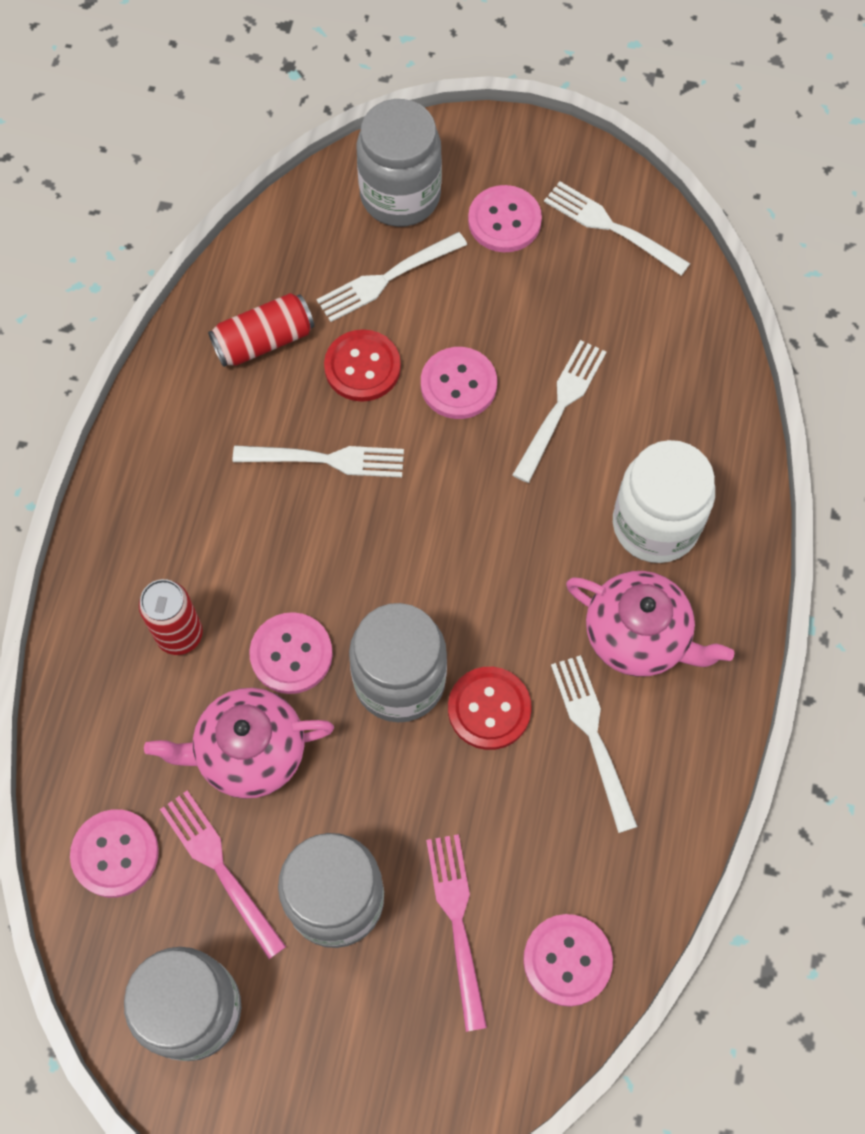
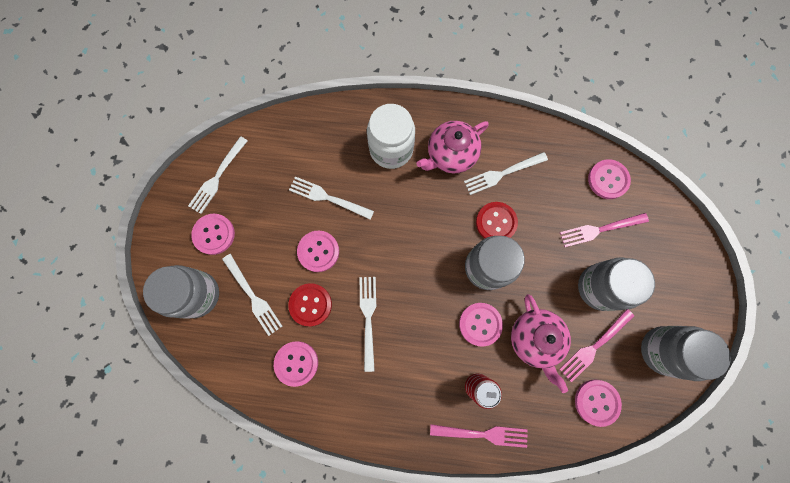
camera: 95 degrees left, 10 degrees up
(95, 635) = (482, 434): none -> pink fork
(264, 341) = (296, 363): red can -> pink button
(638, 636) = (450, 155): pink teapot -> pink teapot turned 150 degrees counterclockwise

